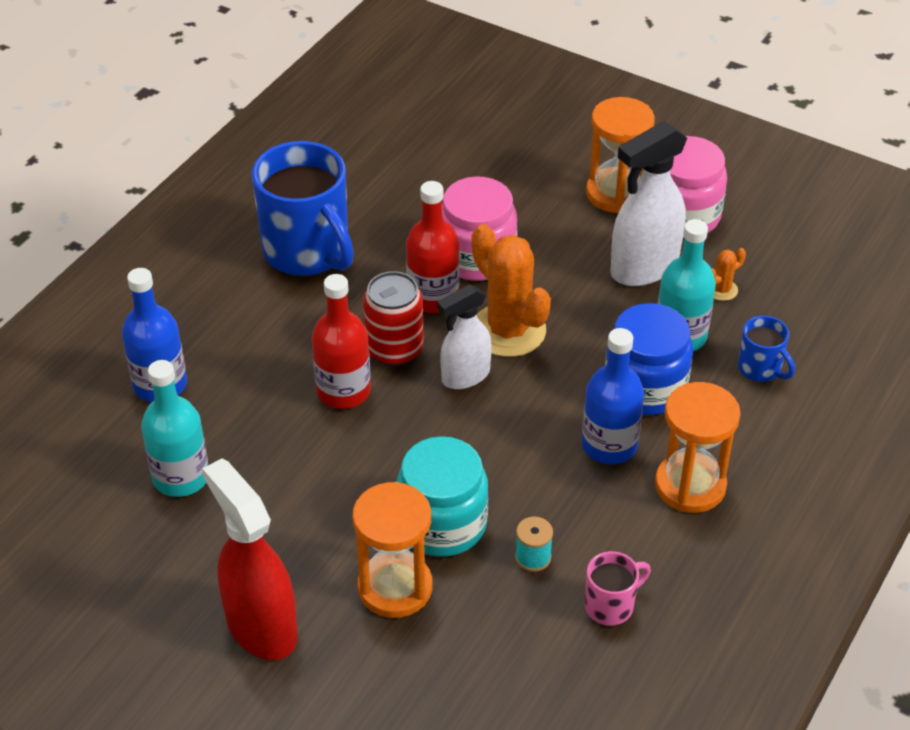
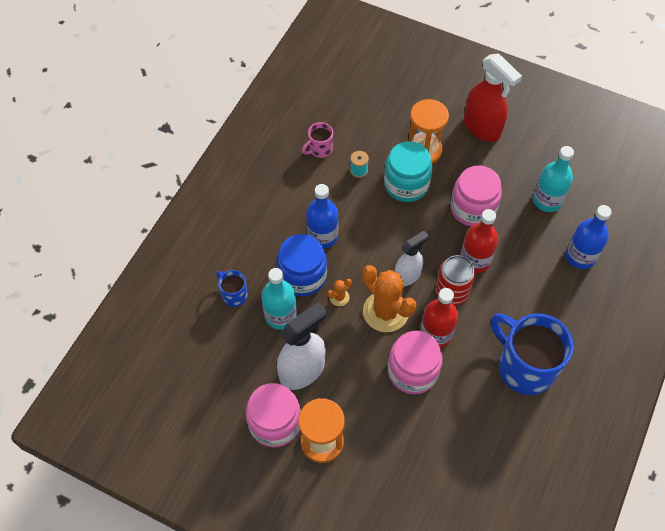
camera: 175 degrees right, 15 degrees up
(324, 473) = (472, 208): none -> pink jar
(690, 486) = (279, 215): orange hourglass -> none
(721, 290) = (252, 356): orange cactus -> orange cactus (339, 297)

